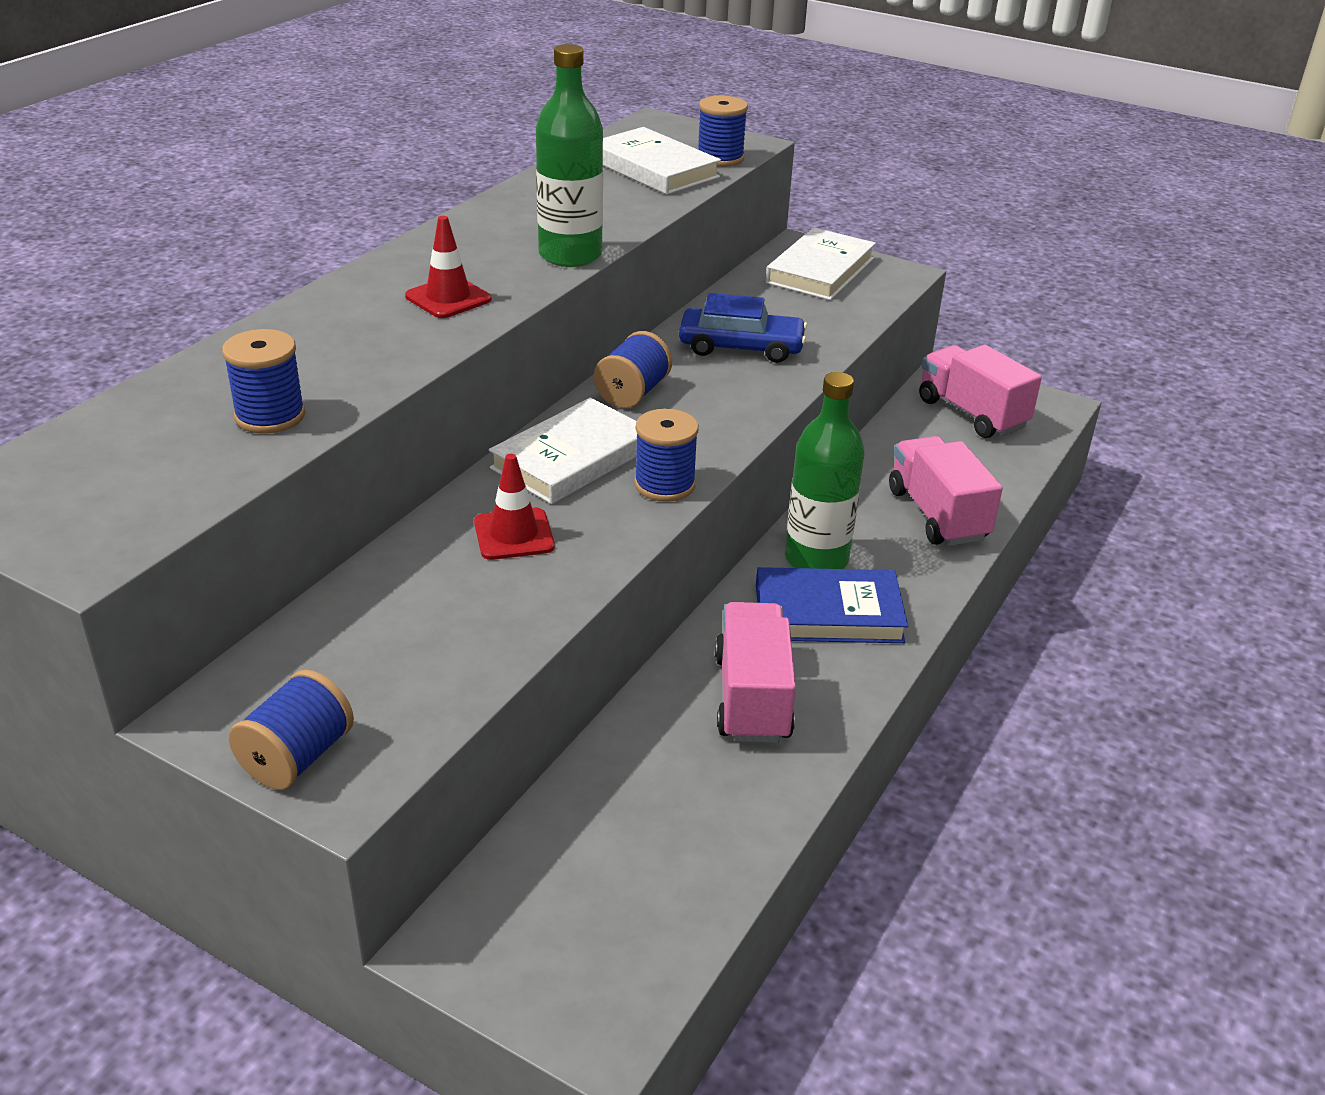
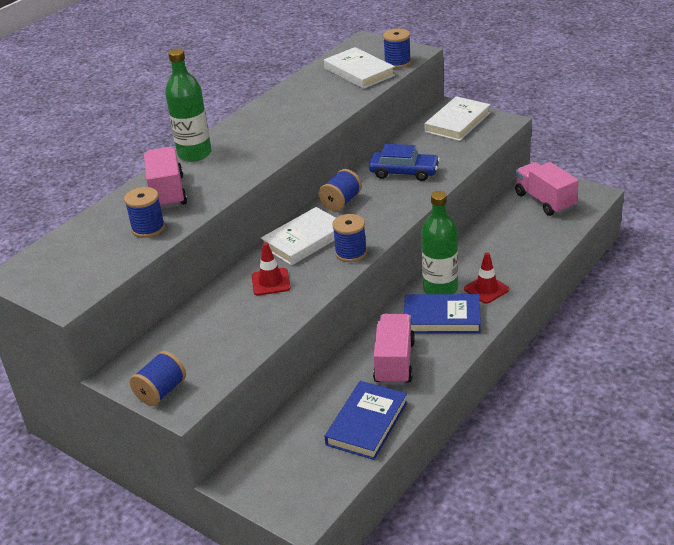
camera: 10 degrees right, 0 degrees up
(448, 298) = (239, 159): red traffic cone -> red traffic cone (486, 289)
(570, 255) = (305, 130): green bottle -> green bottle (194, 154)
(715, 822) = (367, 423): none -> blue book
(937, 515) = (512, 261): pink truck -> pink truck (167, 193)

